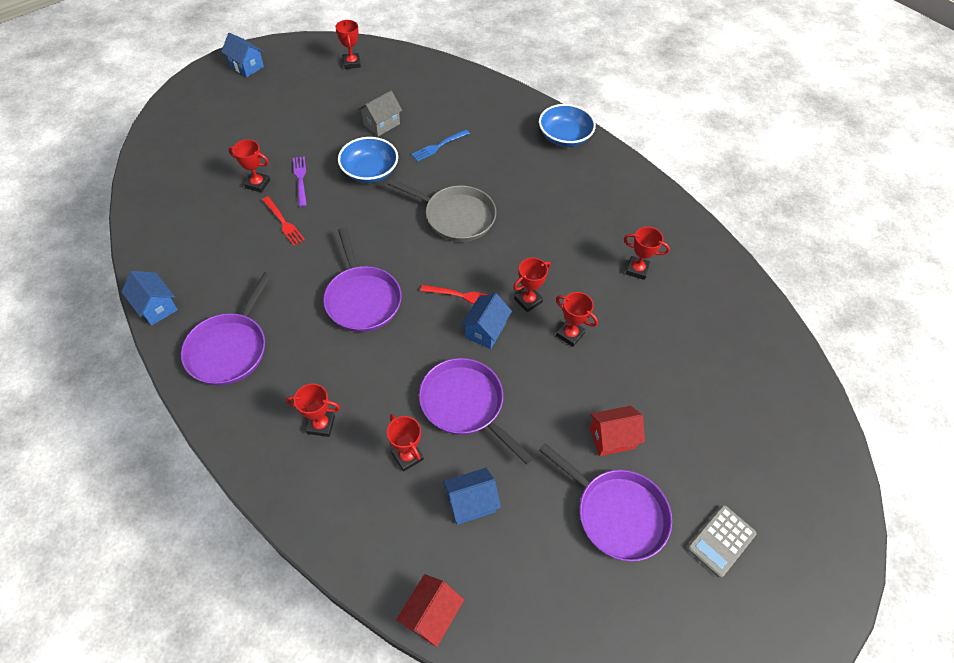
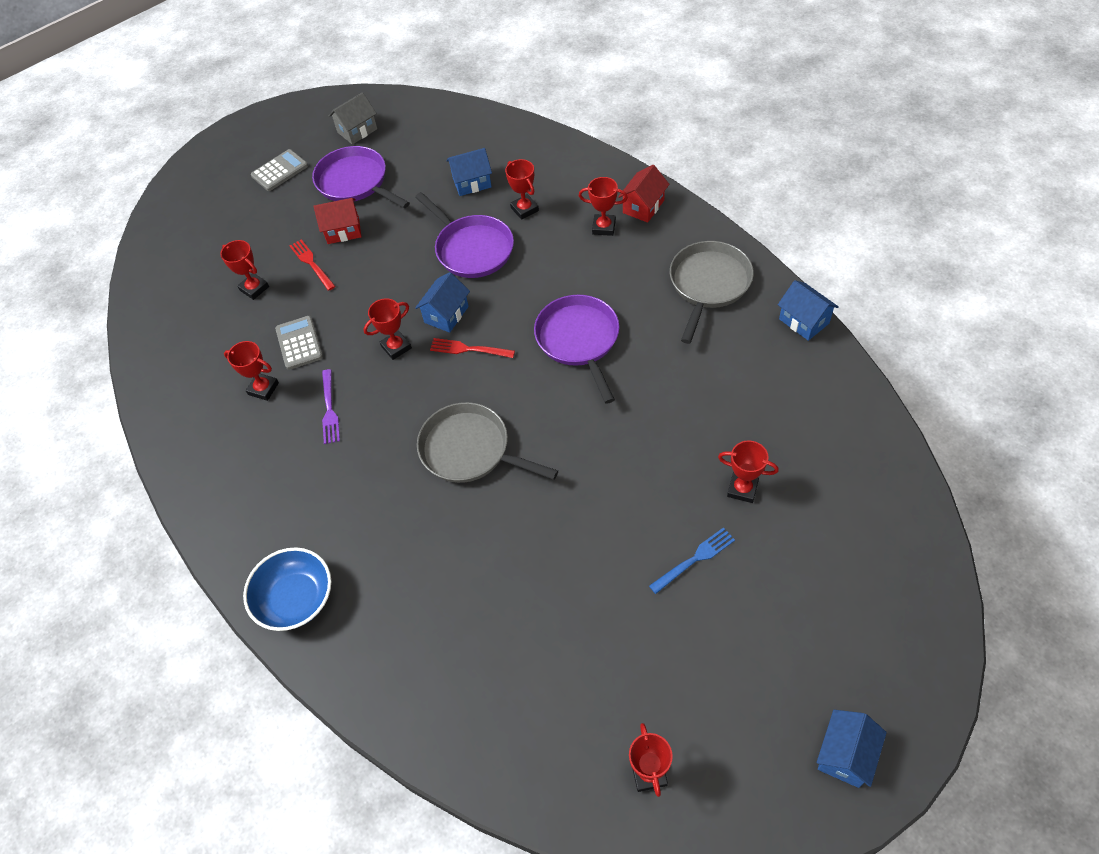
camera: 170 degrees left, 0 degrees up
(230, 348) = (708, 284): purple pan -> grey pan
(246, 66) = (845, 755): blue house -> blue house turned 75 degrees clockwise
(283, 222) = (691, 431): red fork -> red fork (311, 263)
(300, 179) = (684, 500): purple fork -> purple fork (329, 409)
(370, 171) = (588, 518): blue bowl -> none
(381, 124) = (579, 614): grey house -> grey house (357, 131)
(431, 615) = (504, 123): red house -> red house (643, 207)
(439, 146) = (489, 571): blue fork -> blue fork (694, 559)
(570, 334) = (359, 314): red trophy -> red trophy (254, 288)
(619, 309) = (299, 343): none -> grey calculator

